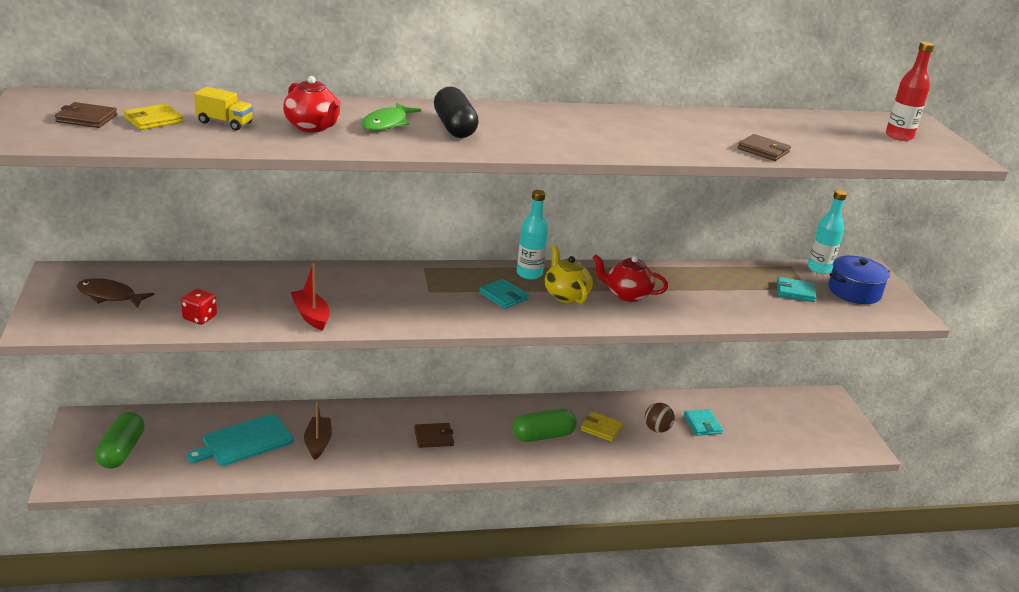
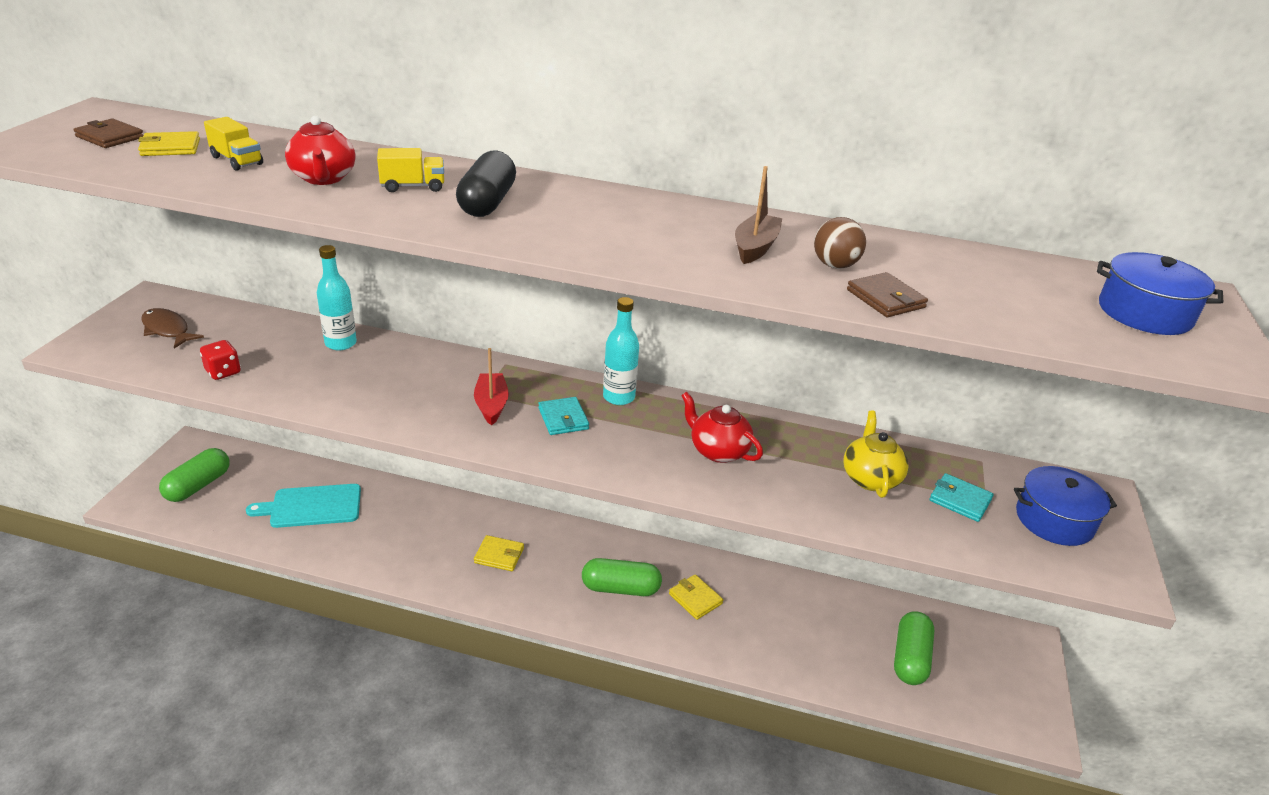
camera: 25 degrees right, 5 degrees up
(311, 316) = (332, 394): red boat -> red boat (491, 405)
(318, 443) = (378, 528): brown boat -> brown boat (755, 247)
(387, 123) = (413, 186): green fish -> yellow truck
(433, 437) = (499, 555): brown wallet -> yellow wallet
(565, 295) = (639, 434): yellow teapot -> yellow teapot (870, 478)
(657, 429) = (764, 619): brown ball -> brown ball (835, 265)
(702, 424) = (827, 630): turquoise wallet -> none
(765, 427) = (910, 658): none -> green capsule
(819, 268) = (1023, 474): turquoise bottle -> turquoise bottle (340, 343)
(899, 136) = (1144, 313): red bottle -> blue pot

